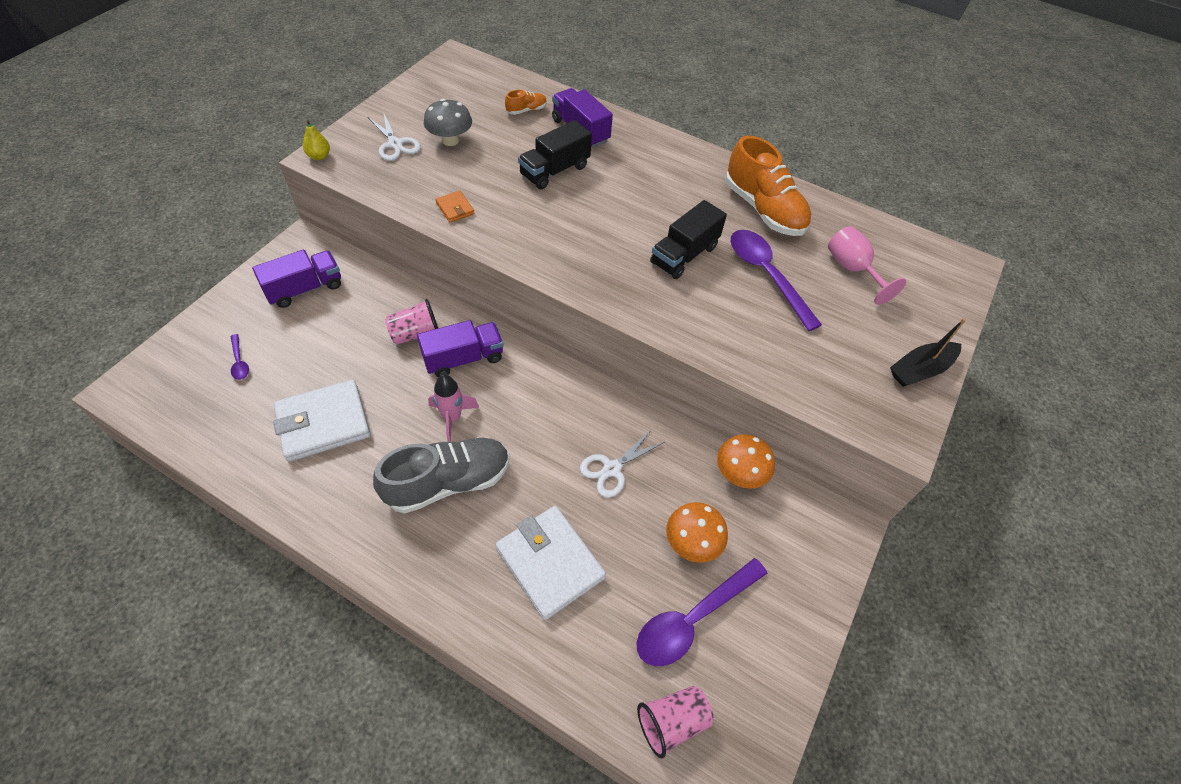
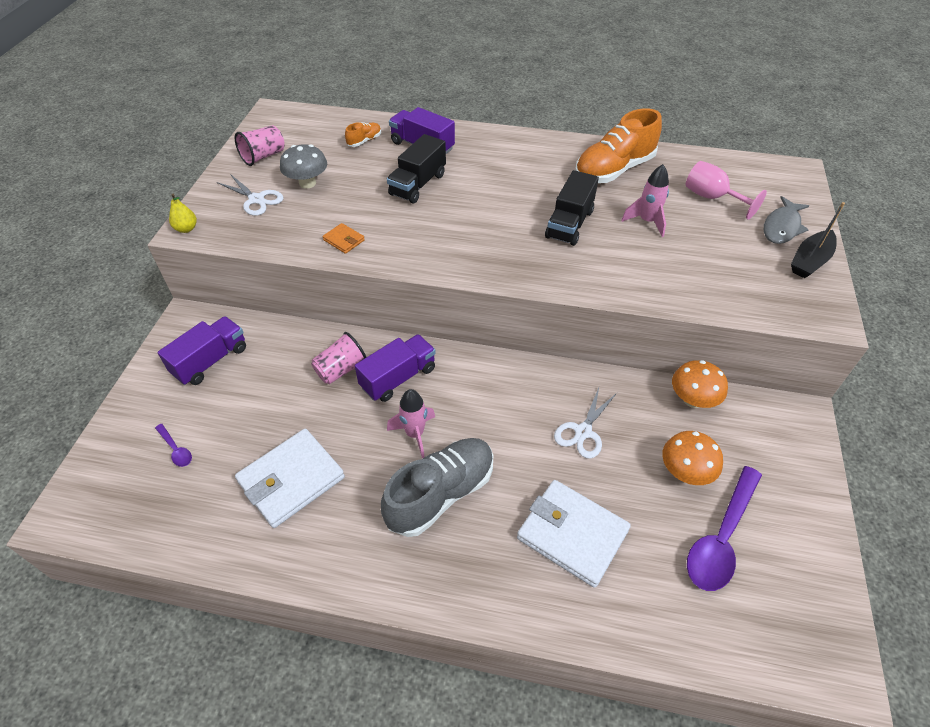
camera: 15 degrees left, 5 degrees down
(671, 722) = (752, 636): pink cup -> pink cup (263, 156)
(763, 209) = (614, 170): orange shoe -> orange shoe turned 105 degrees clockwise
(766, 275) = (647, 221): purple spoon -> pink rocket
(911, 324) = (782, 227): none -> grey fish

